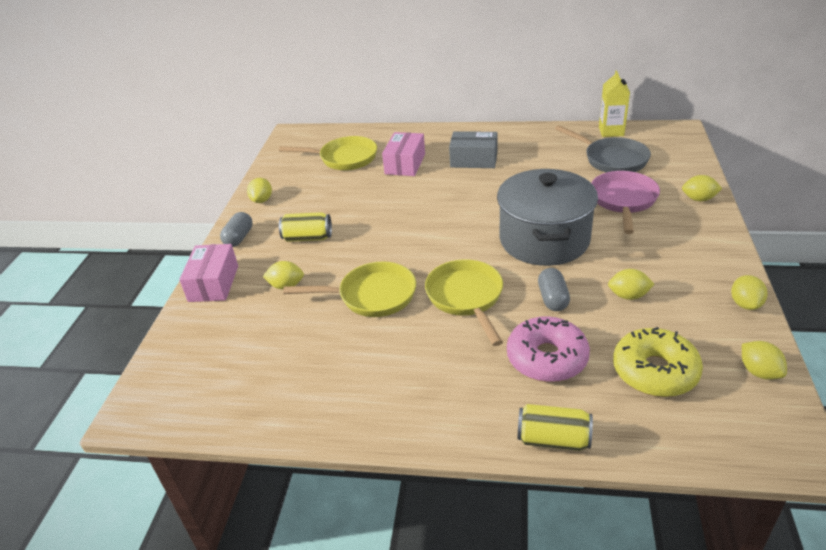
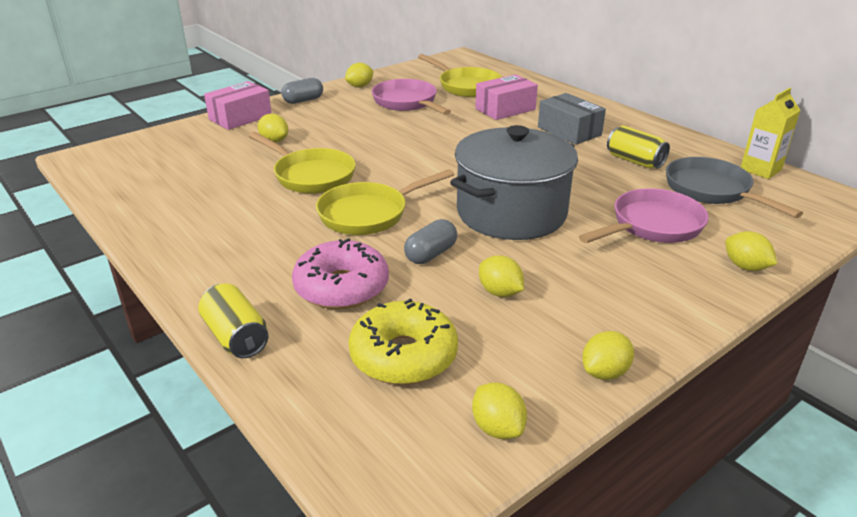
camera: 40 degrees right, 5 degrees down
(307, 238) = (342, 121): yellow can -> yellow can (634, 161)
(326, 195) = (407, 102): none -> pink pan
(466, 298) = (368, 214): yellow pan -> yellow pan turned 150 degrees counterclockwise
(612, 159) = (711, 190): grey pan -> grey pan turned 150 degrees clockwise
(759, 372) = (497, 428): yellow lemon -> yellow lemon turned 45 degrees counterclockwise

